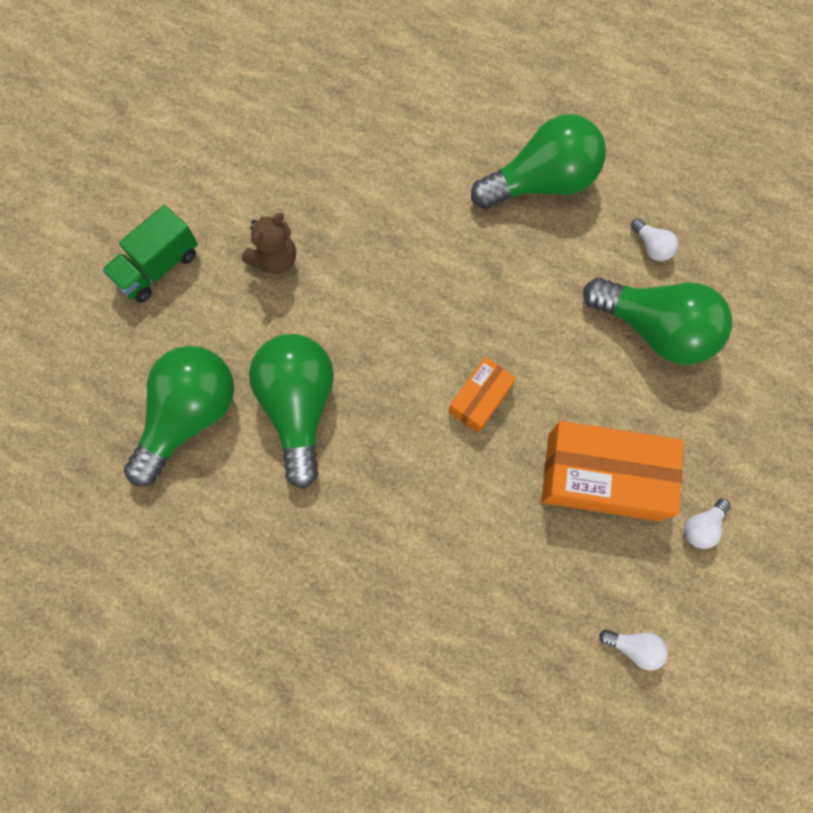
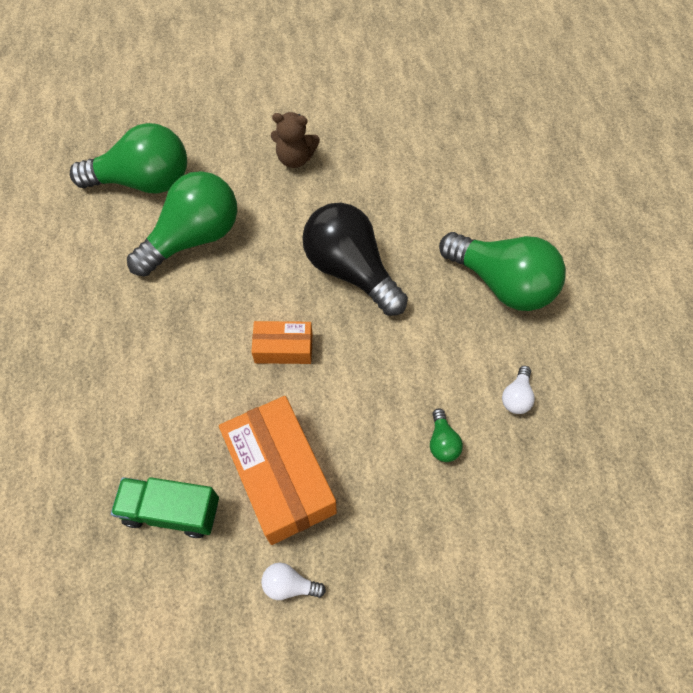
camera: 55 degrees right, 10 degrees down
(158, 267) = (238, 101): green truck -> green truck (172, 511)
(440, 292) = (351, 270): none -> black light bulb
(633, 647) = (146, 587): white light bulb -> none
(654, 329) = (442, 442): green light bulb -> green light bulb, size x0.41

